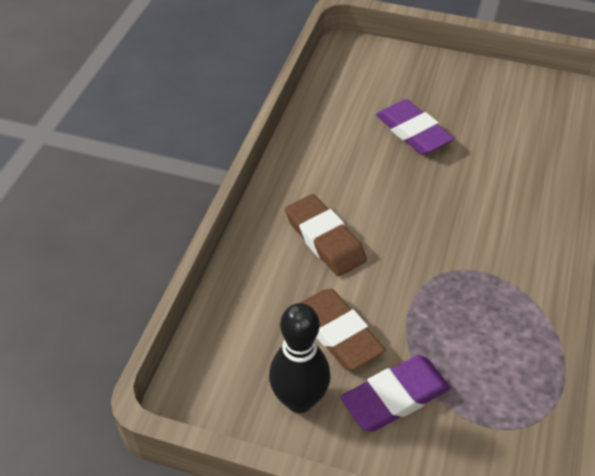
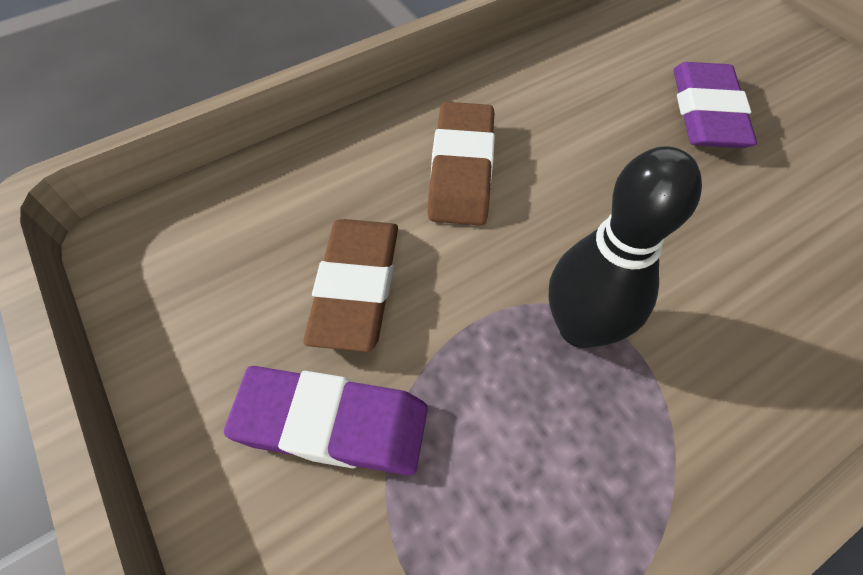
camera: 40 degrees right, 10 degrees up
(299, 400) = (224, 333): black bowling pin -> black bowling pin (580, 328)

